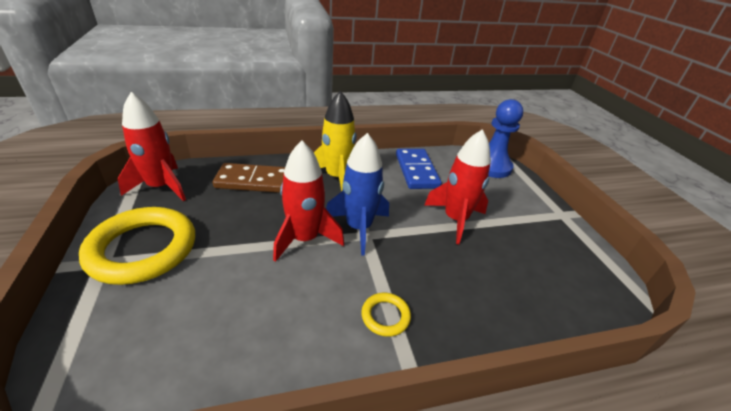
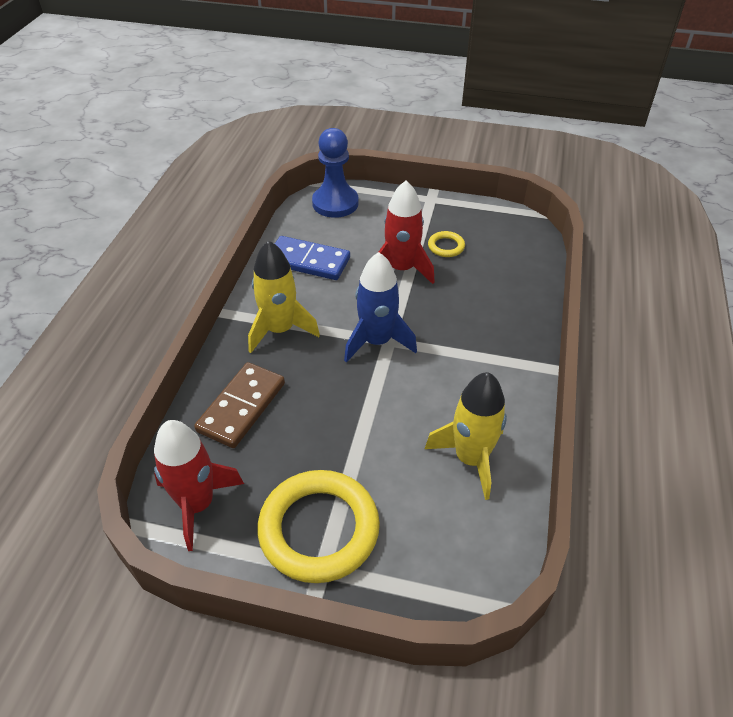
camera: 60 degrees left, 10 degrees up
(244, 333) = (471, 459): none -> yellow rocket
(304, 239) = (372, 387): red rocket -> none
(385, 316) = (491, 362): yellow ring -> yellow ring (446, 246)

